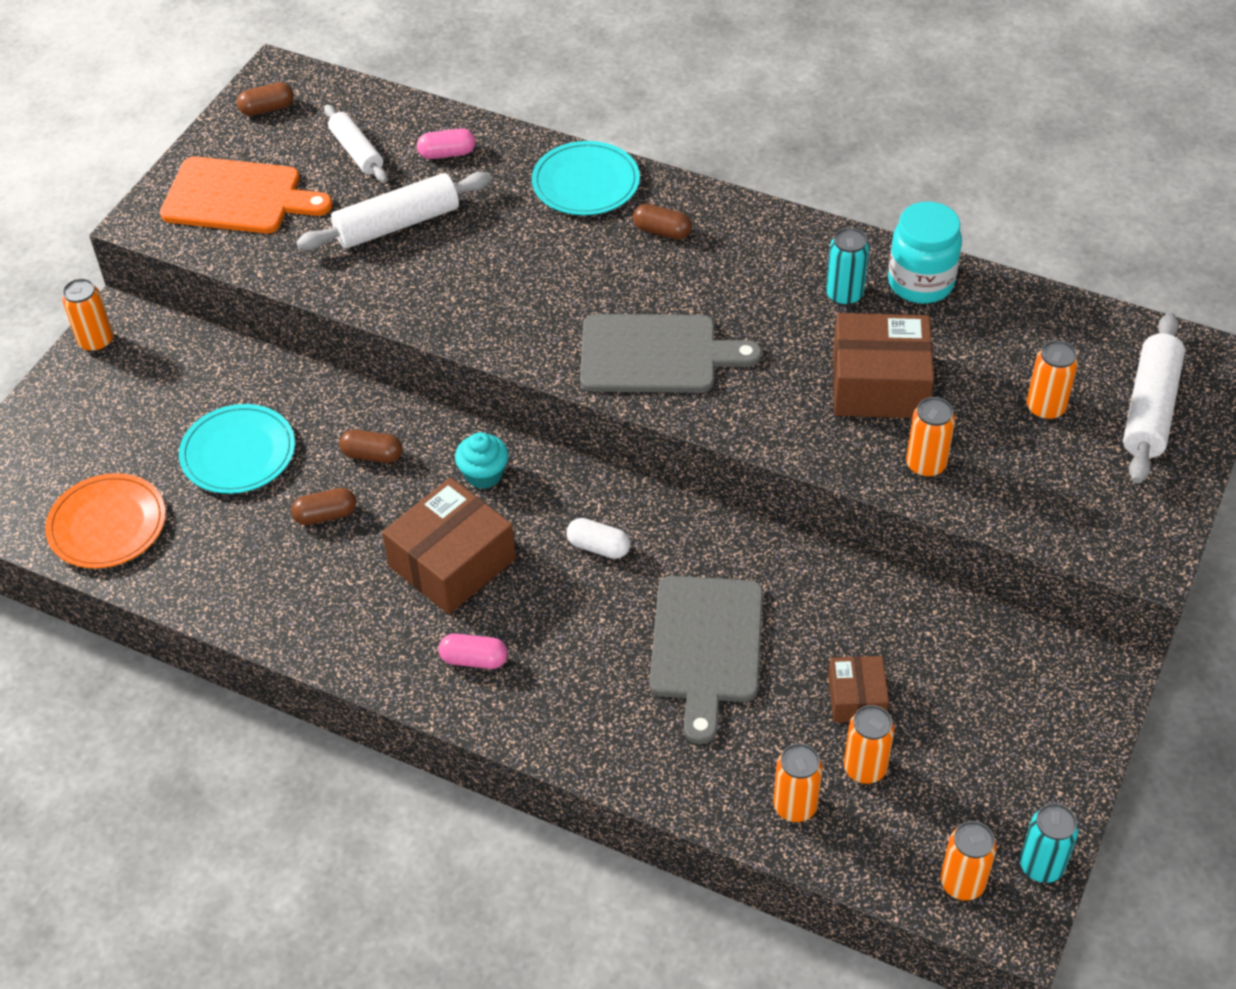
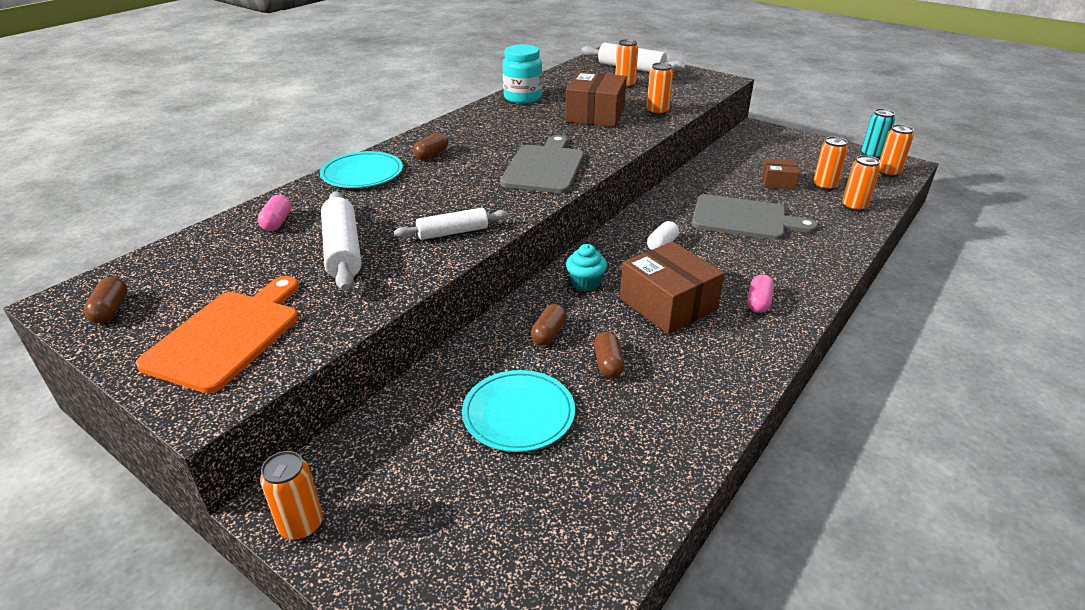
camera: 80 degrees left, 15 degrees down
(107, 525) = (587, 522): orange plate -> none
(356, 152) = (230, 264): white rolling pin -> white rolling pin (453, 232)
(844, 295) = (521, 115): turquoise can -> none

